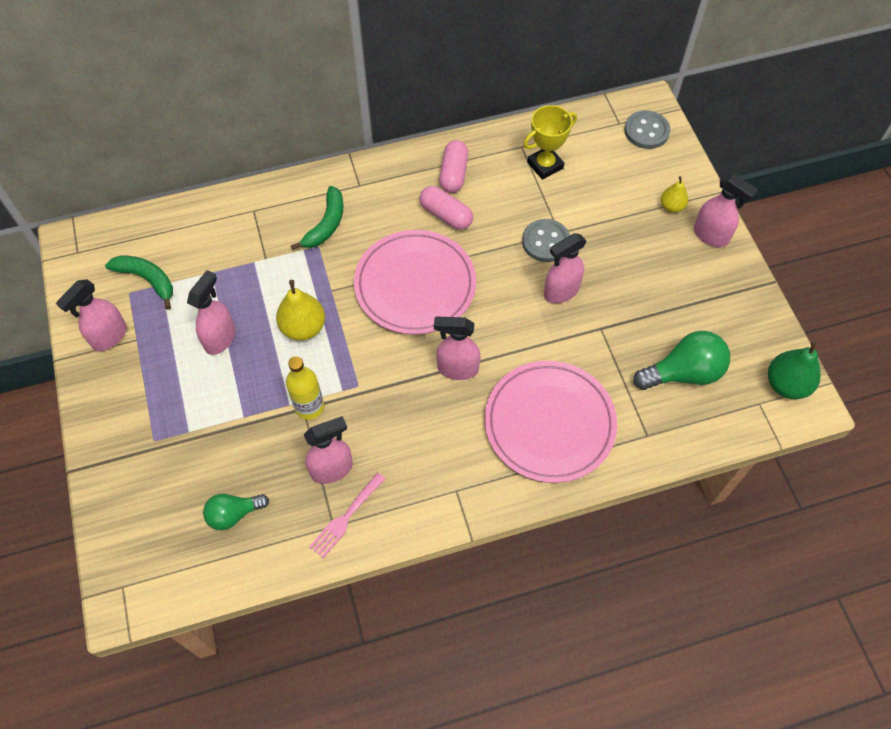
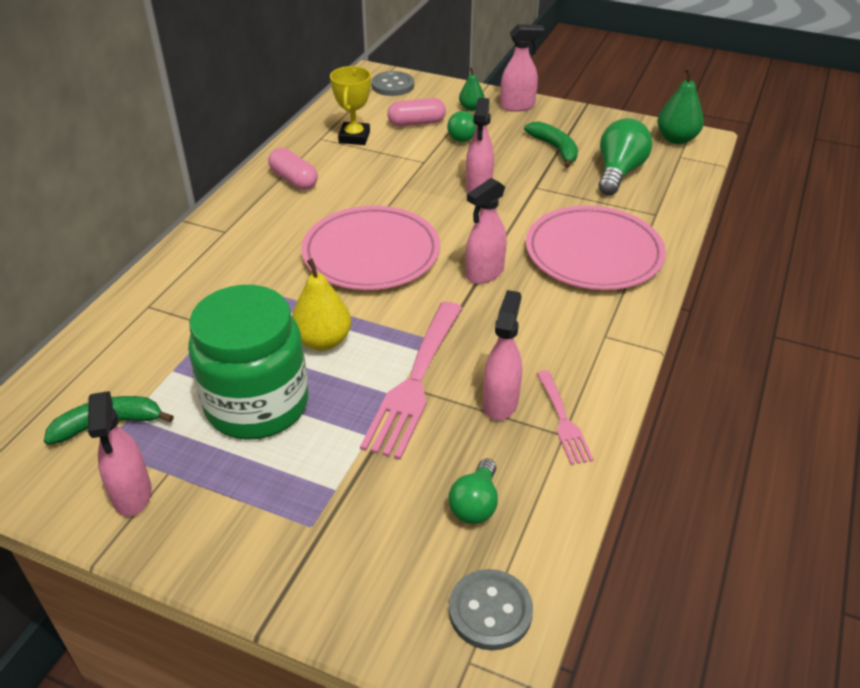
camera: 50 degrees left, 20 degrees down
(220, 338) = (257, 405): pink spray bottle -> green jar
(309, 407) = (414, 382): yellow bottle -> pink fork
(326, 224) = (235, 270): green banana -> green banana (555, 149)
(446, 215) = (327, 203): pink capsule -> pink capsule (416, 123)
(546, 242) = (423, 171): grey button -> grey button (490, 611)
(623, 232) = (464, 136): none -> green light bulb
(671, 206) = (471, 108): yellow pear -> green pear

